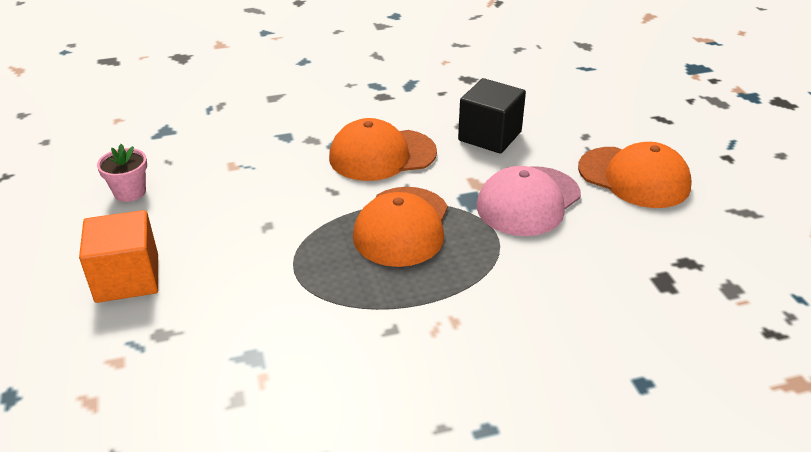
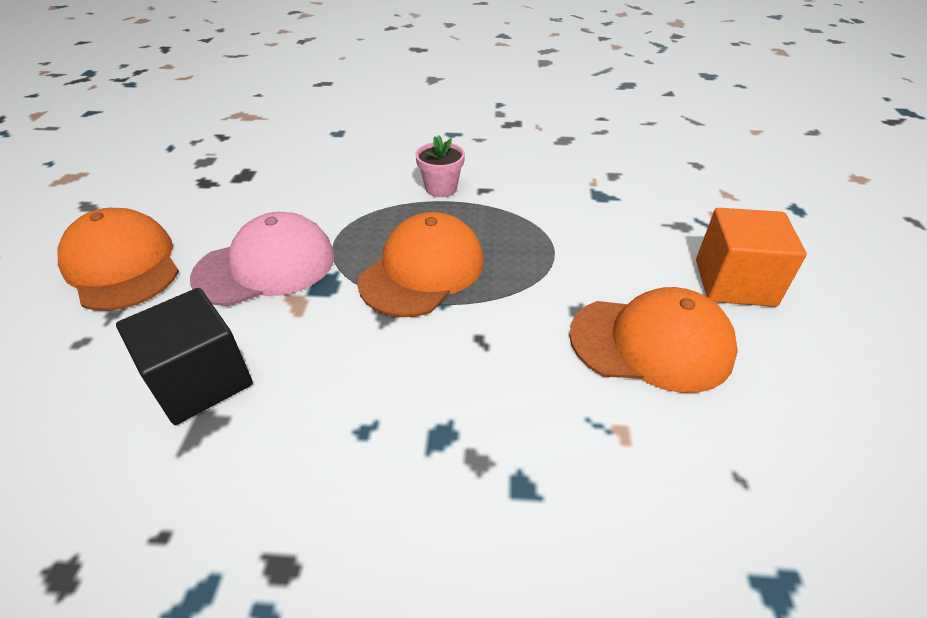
camera: 160 degrees left, 5 degrees up
(130, 192) = (784, 417): pink flower pot -> pink flower pot (441, 188)
(382, 155) = (382, 387): orange cap -> orange cap (651, 343)

